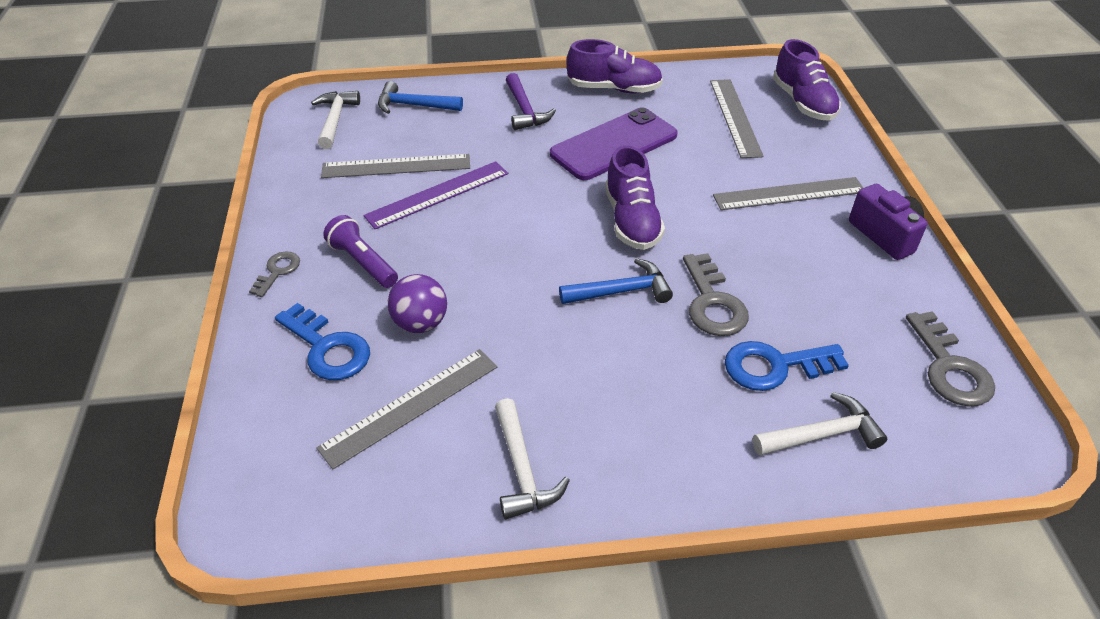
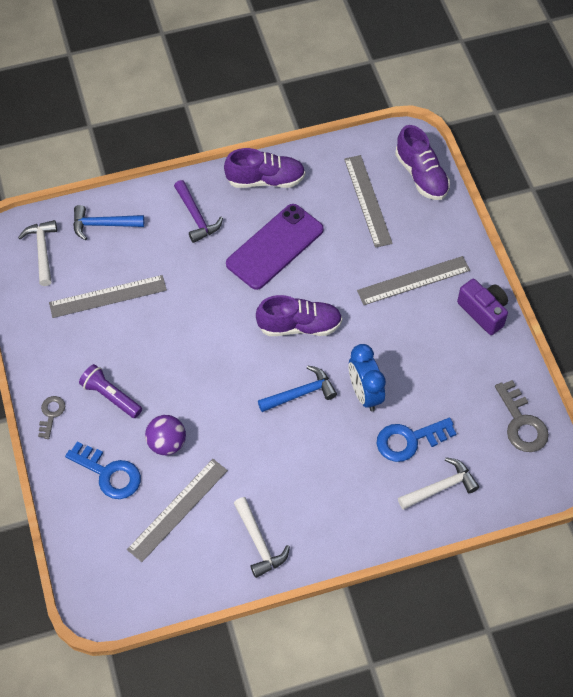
camera: 10 degrees left, 15 degrees up
(437, 194) = (148, 321): purple ruler -> none
(632, 221) = (299, 326): purple shoe -> purple shoe turned 75 degrees counterclockwise
(712, 303) = (364, 393): grey key -> blue clock

